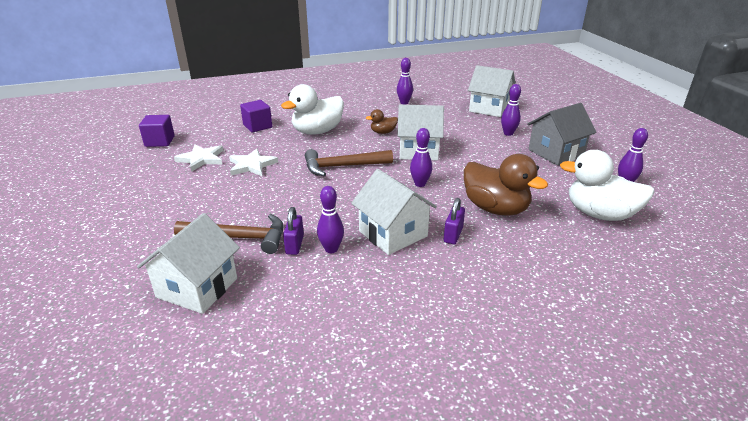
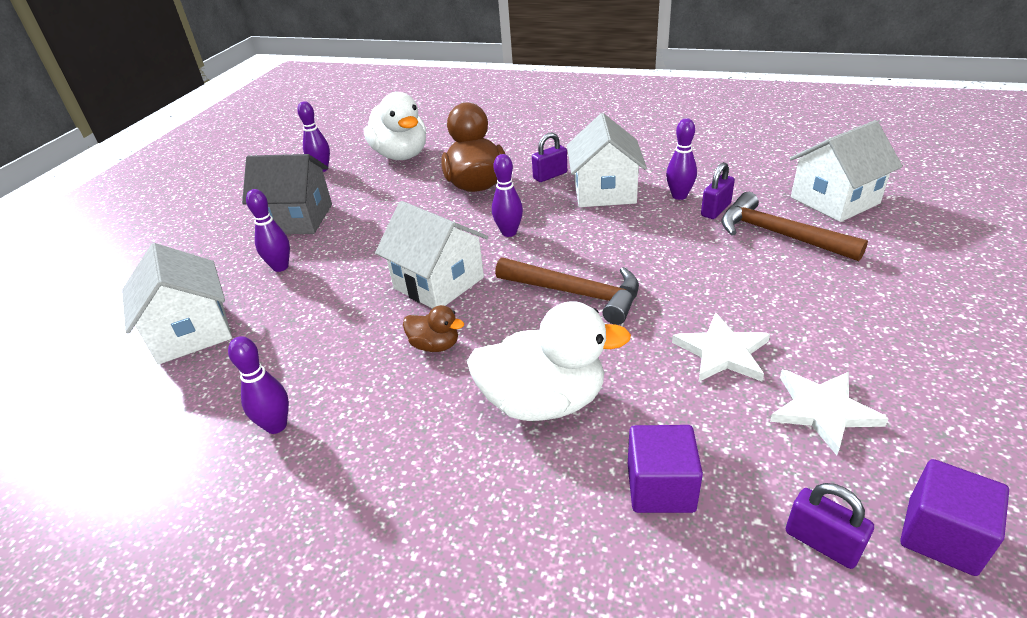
camera: 140 degrees left, 5 degrees up
(200, 130) = (822, 543): none -> purple padlock

